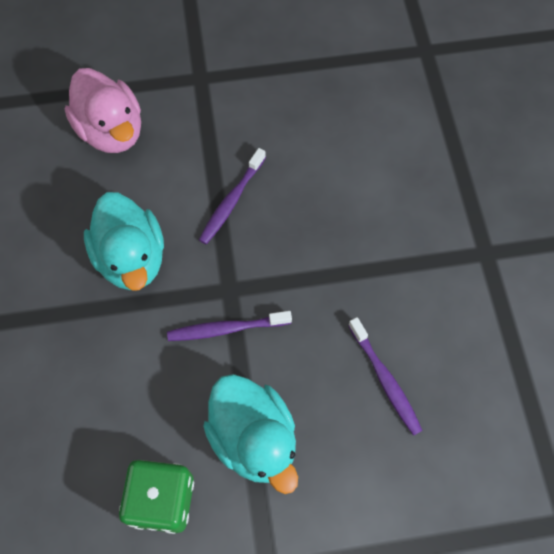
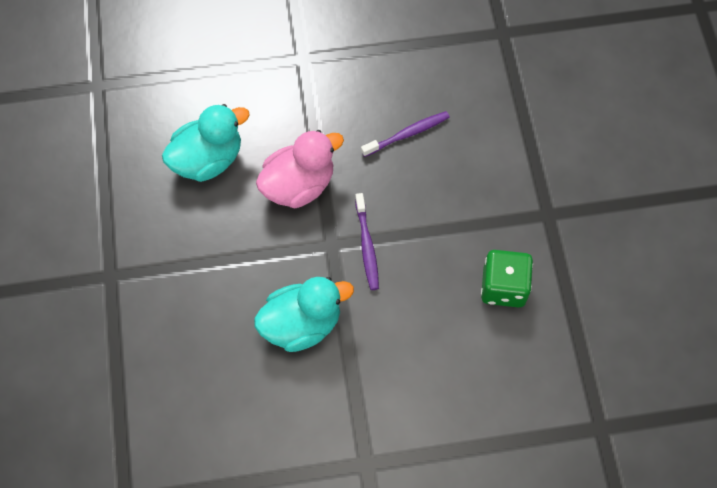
camera: 90 degrees left, 0 degrees up
(112, 131) = (166, 353): pink duck -> pink duck (299, 185)
(231, 201) = (247, 244): purple toothbrush -> none
(254, 438) = (455, 224): turquoise duck -> turquoise duck (208, 159)

